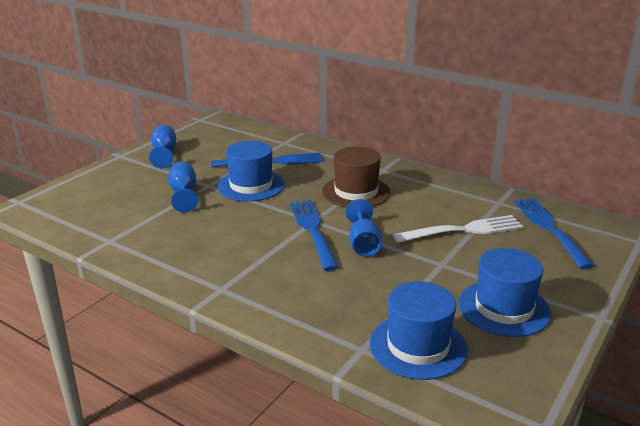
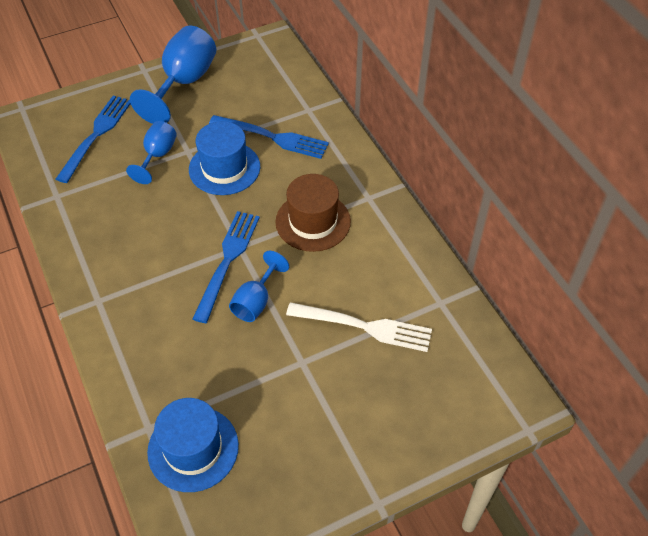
camera: 30 degrees right, 25 degrees up
(164, 154) = (184, 83): blue goblet -> blue goblet, size x1.73
(504, 308) = (303, 445): blue hat -> none
(549, 229) = (453, 366): blue fork -> blue fork (96, 135)

